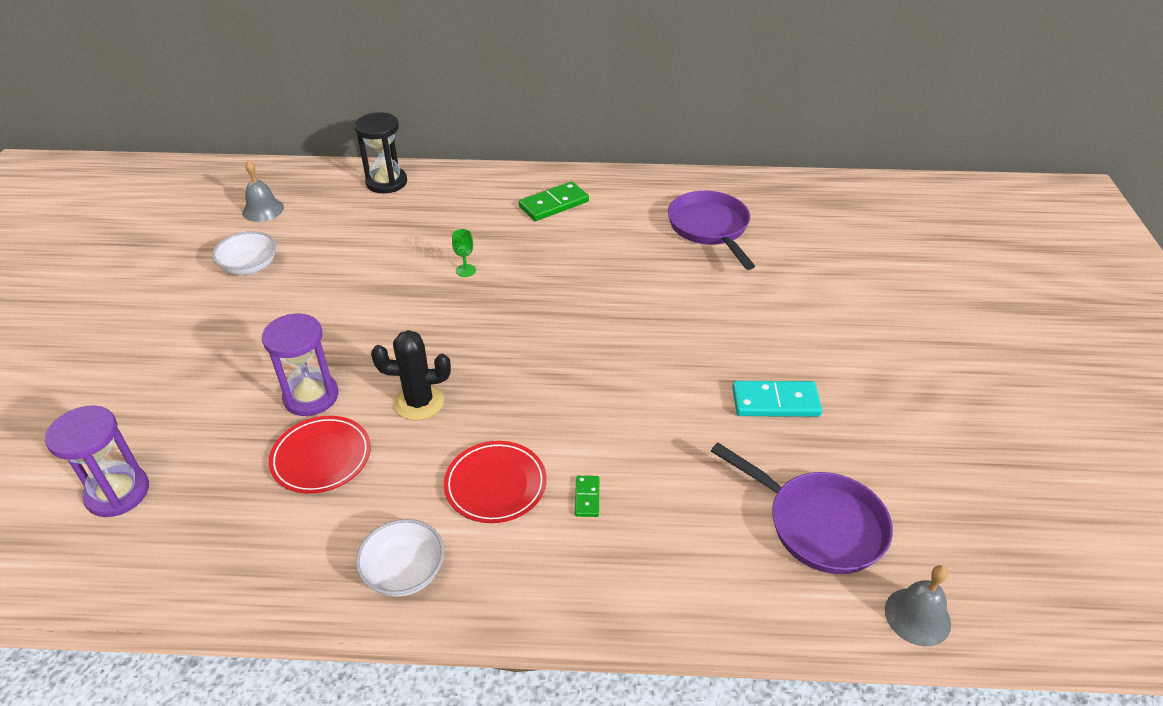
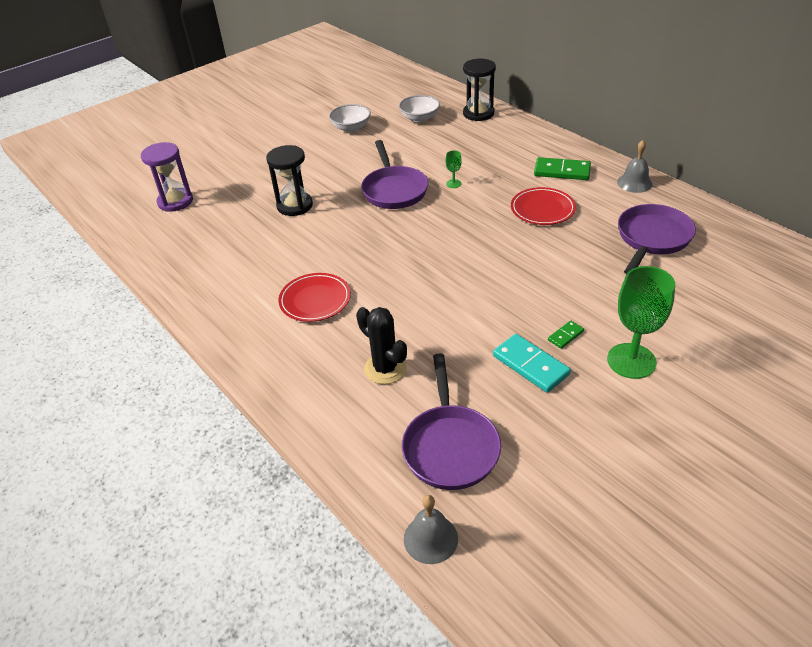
camera: 50 degrees right, 0 degrees up
(263, 210) = (395, 100): grey bell -> grey bell (634, 183)
(311, 396) = (295, 206): purple hourglass -> black hourglass
(321, 457) = (262, 236): red plate -> red plate (542, 209)
(404, 572) = (226, 310): white bowl -> white bowl (419, 118)
(409, 312) = (394, 190): none -> purple pan
(419, 402) = (336, 238): black cactus -> black cactus (385, 368)
(587, 497) = (348, 337): green domino -> green domino (565, 336)
(835, 344) = (631, 361): none -> green goblet

